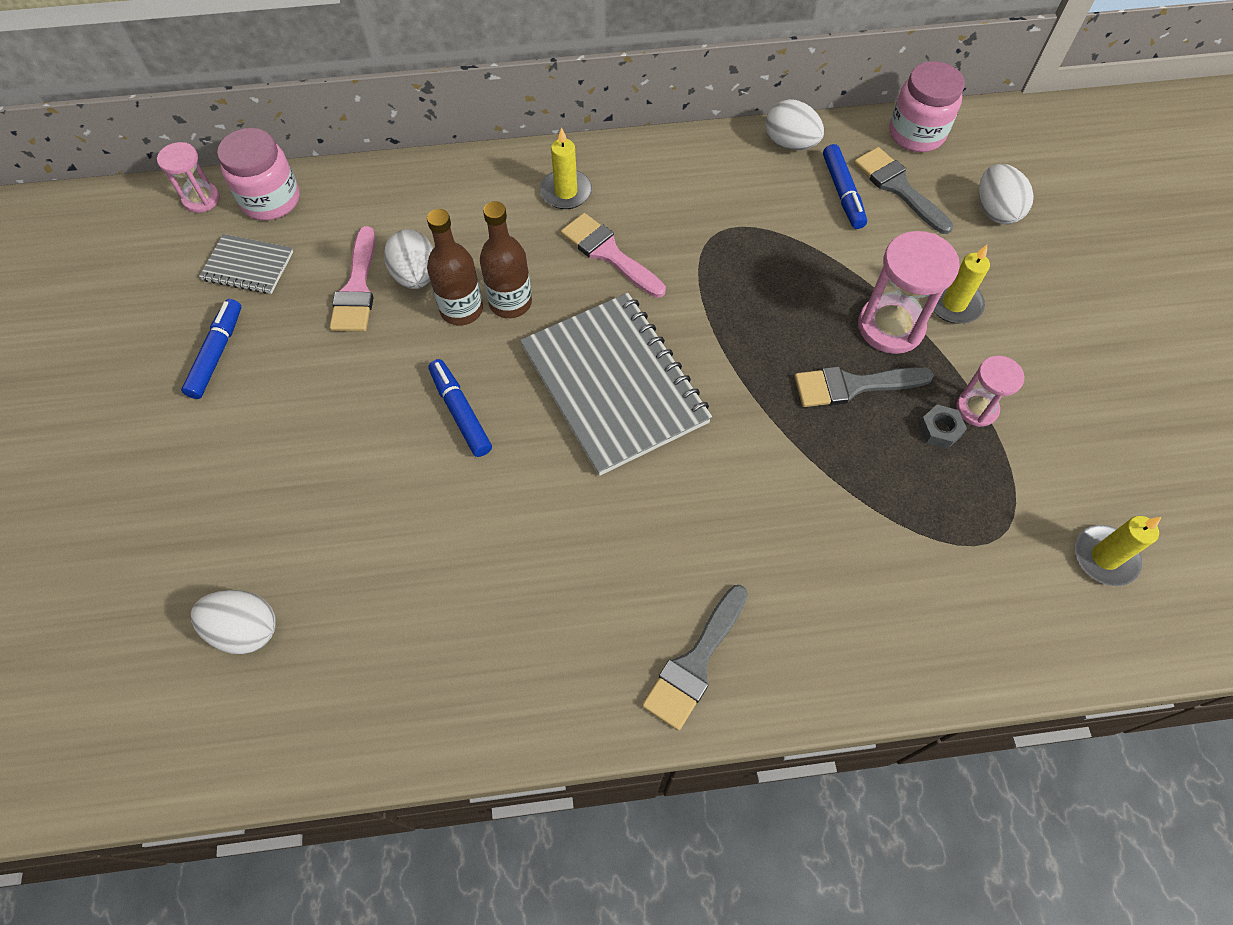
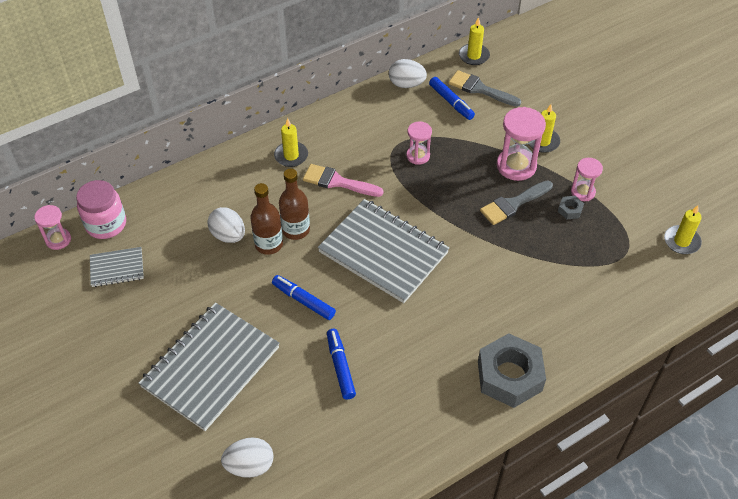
camera: 25 degrees left, 10 degrees down
(216, 354) = (130, 326): blue marker -> blue marker (340, 367)
(281, 458) = (211, 367): none -> grey notebook
(357, 288) = (196, 255): pink brush -> none
(695, 663) = (509, 376): grey brush -> grey nut
(747, 257) = (418, 156): none -> pink hourglass
(916, 134) = (473, 56): pink jar -> yellow candle
(995, 211) = (538, 84): white egg -> none

